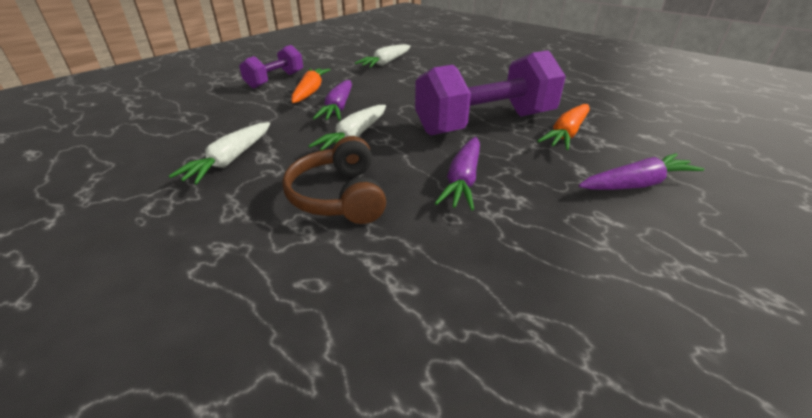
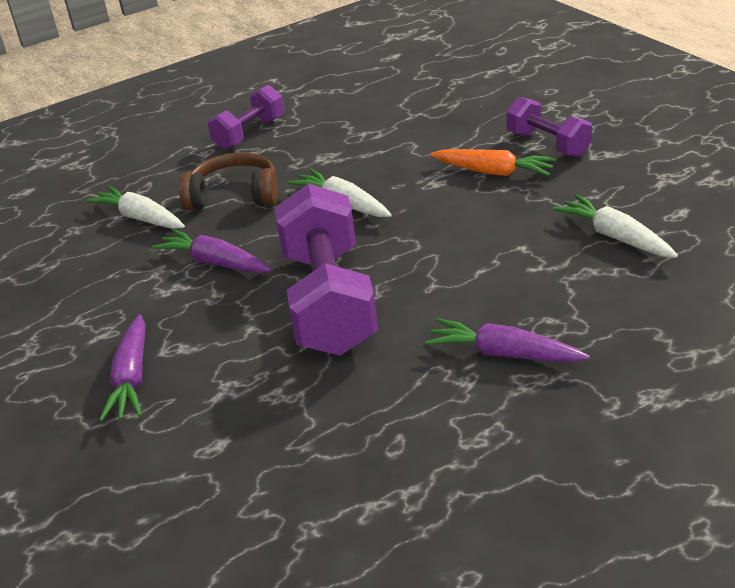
camera: 110 degrees right, 0 degrees up
(181, 218) = (250, 133): none -> purple dumbbell
(230, 160) = (328, 141): white carrot -> white carrot (140, 218)
(338, 108) = (427, 193): purple carrot -> purple carrot (503, 354)
(566, 134) = (264, 365): orange carrot -> none

